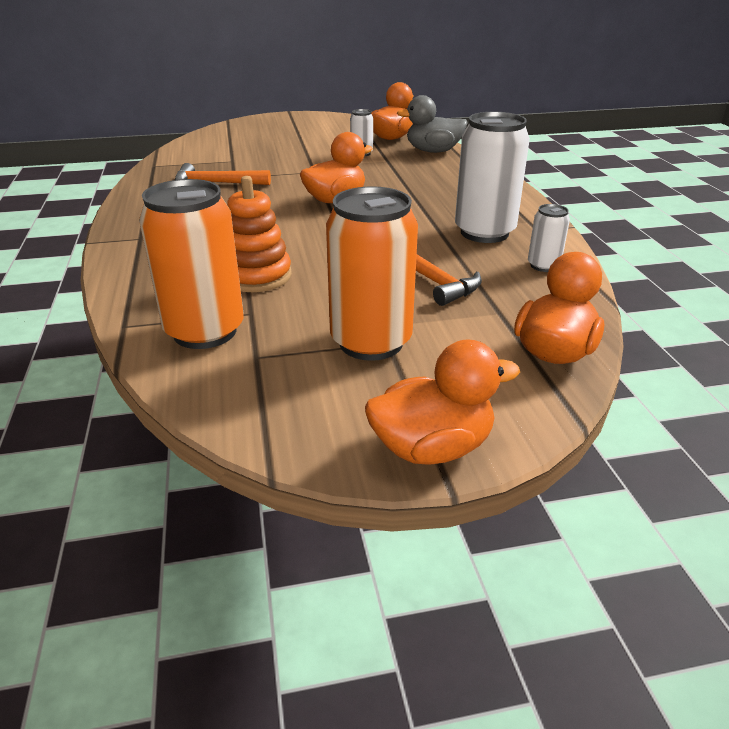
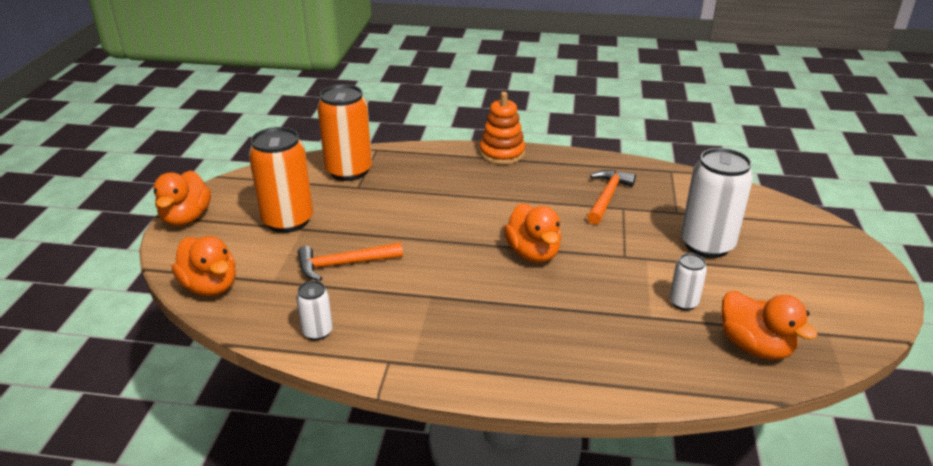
camera: 110 degrees right, 0 degrees up
(256, 276) = (405, 195): orange stacking toy -> orange stacking toy (502, 153)
(433, 151) = (682, 368): grey duck -> none
(484, 233) = (404, 321): white can -> white can (707, 245)

